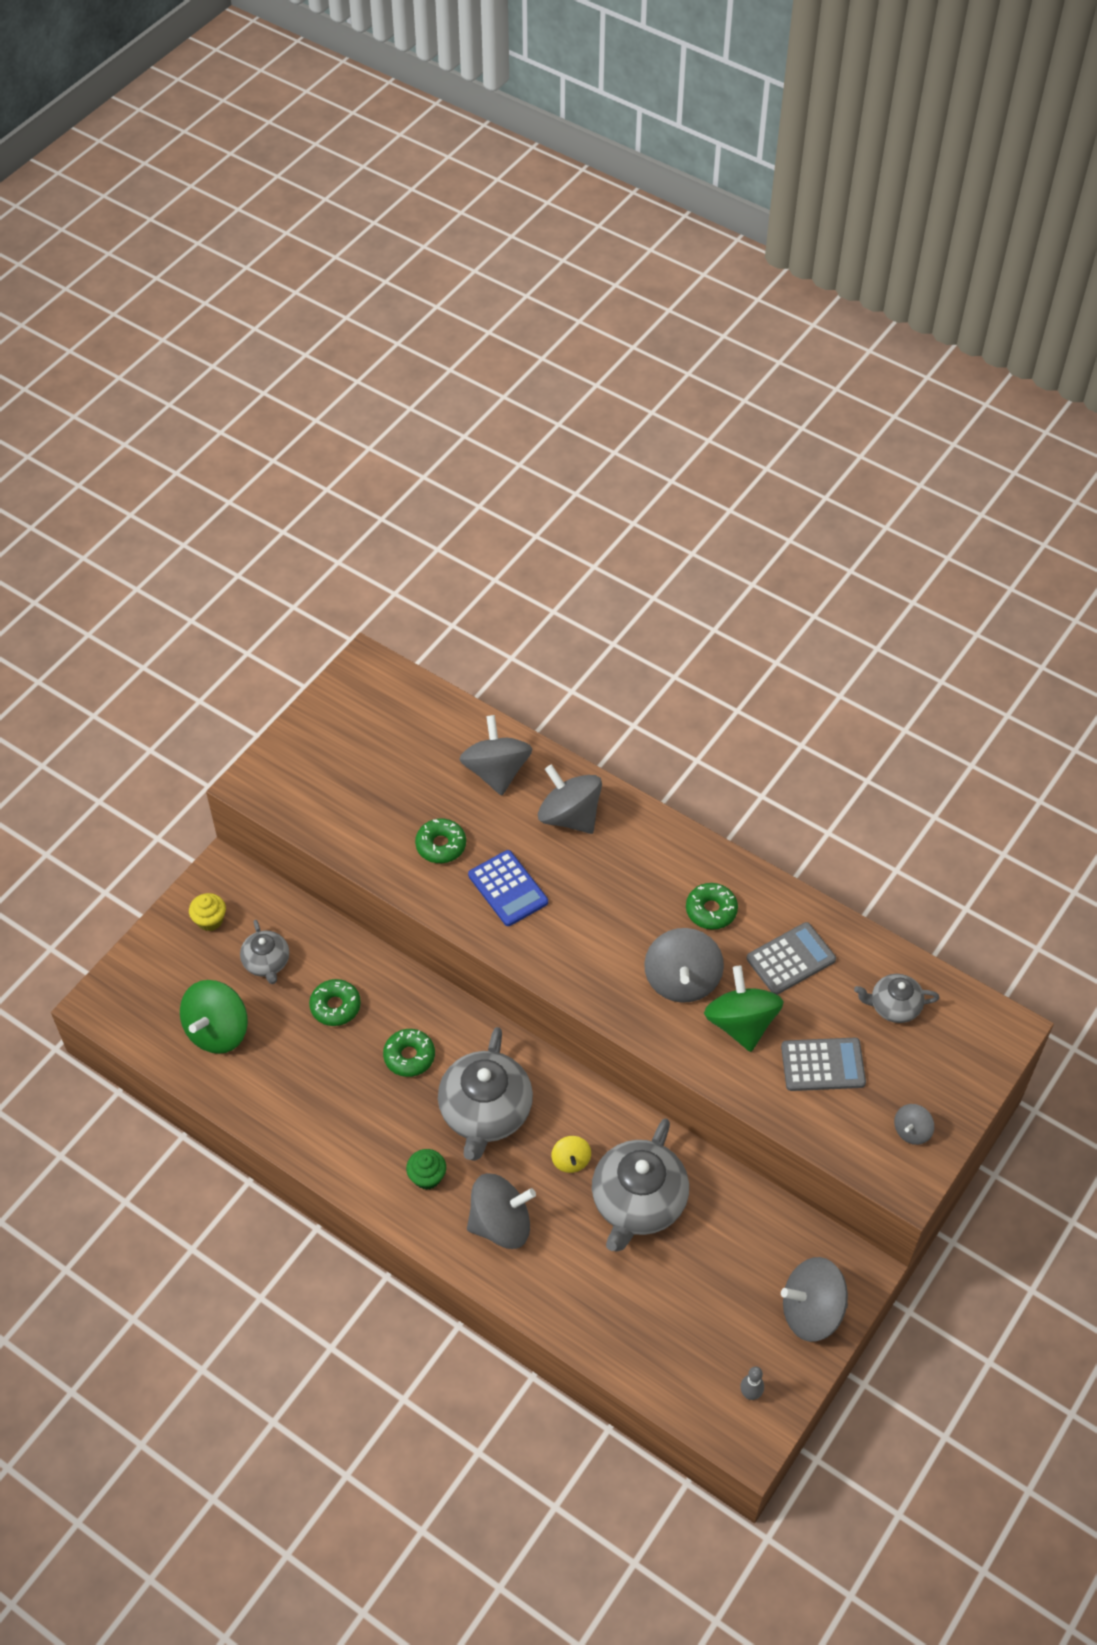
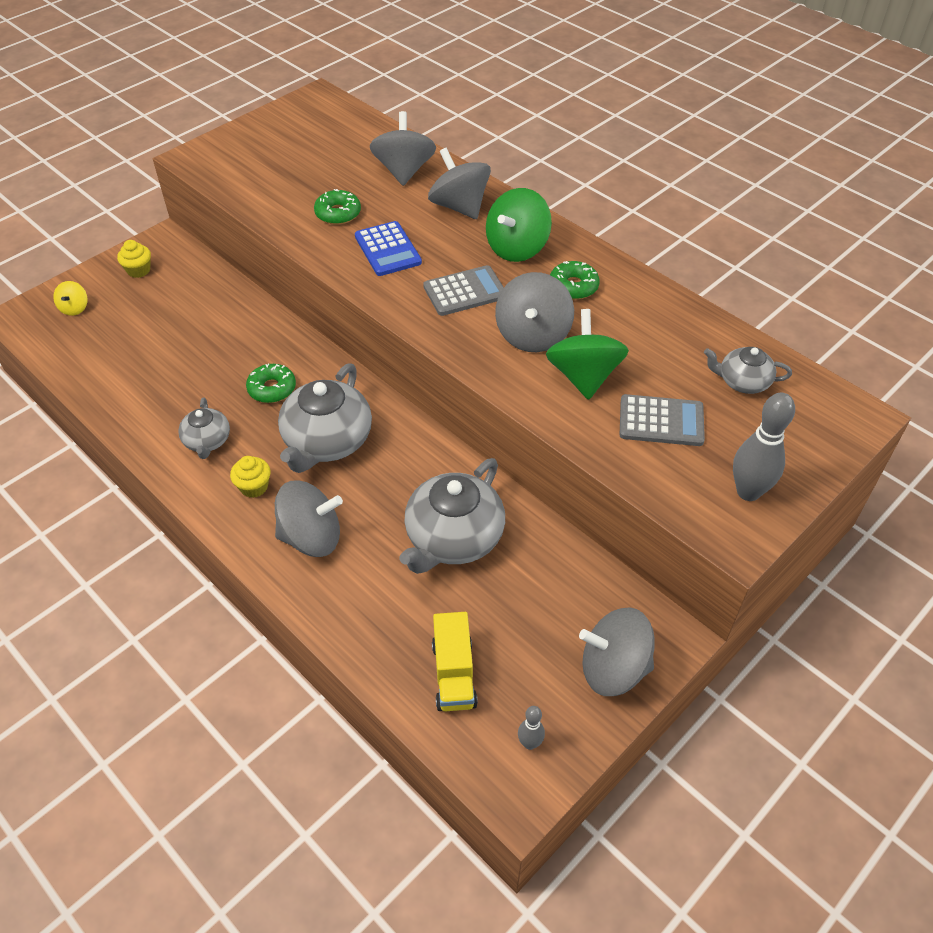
camera: 10 degrees right, 5 degrees down
(217, 1031) = (110, 348): green spinning top -> green spinning top (517, 248)
(266, 962) = (174, 305): grey teapot -> grey teapot (207, 441)
(335, 1006) = (220, 343): green donut -> none
(427, 1177) = (254, 487): green cupcake -> yellow cupcake
(571, 1160) = (396, 493): yellow spinning top -> yellow spinning top (74, 308)
(670, 1341) = (454, 674): none -> yellow truck
(791, 959) = (643, 332): grey calculator -> grey calculator (465, 292)
(912, 1131) = (748, 492): grey spinning top -> grey bowling pin

